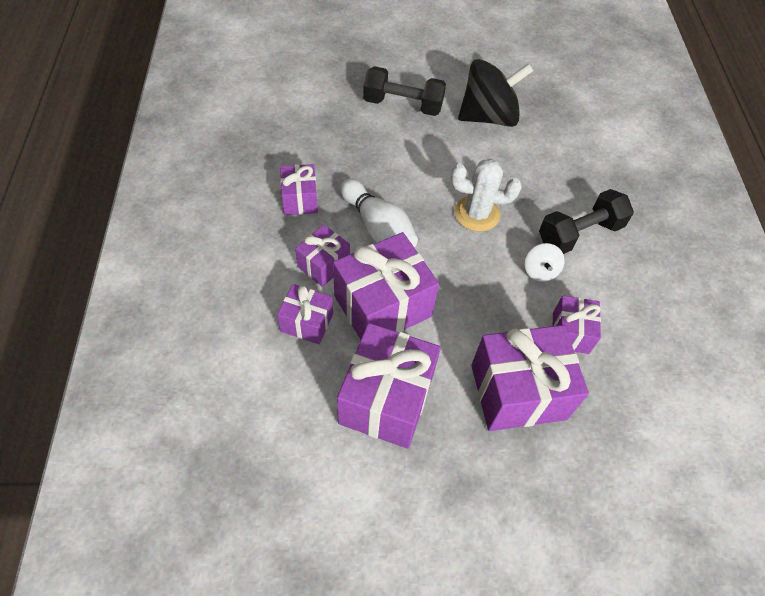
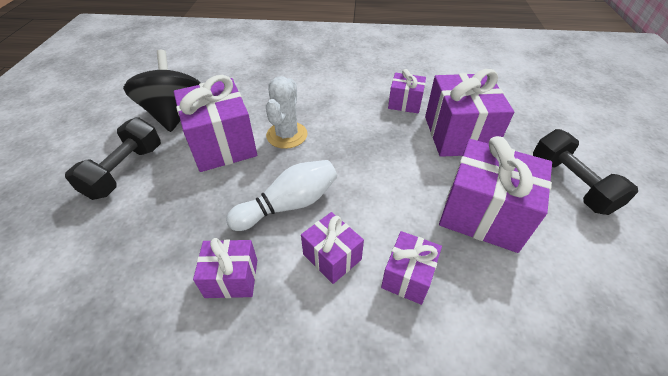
camera: 80 degrees left, 10 degrees down
(382, 306) = (385, 209): purple gift -> purple gift (222, 144)
(540, 271) = (350, 109): white spinning top -> none
(579, 234) = (317, 86): black dumbbell -> black dumbbell (570, 184)

